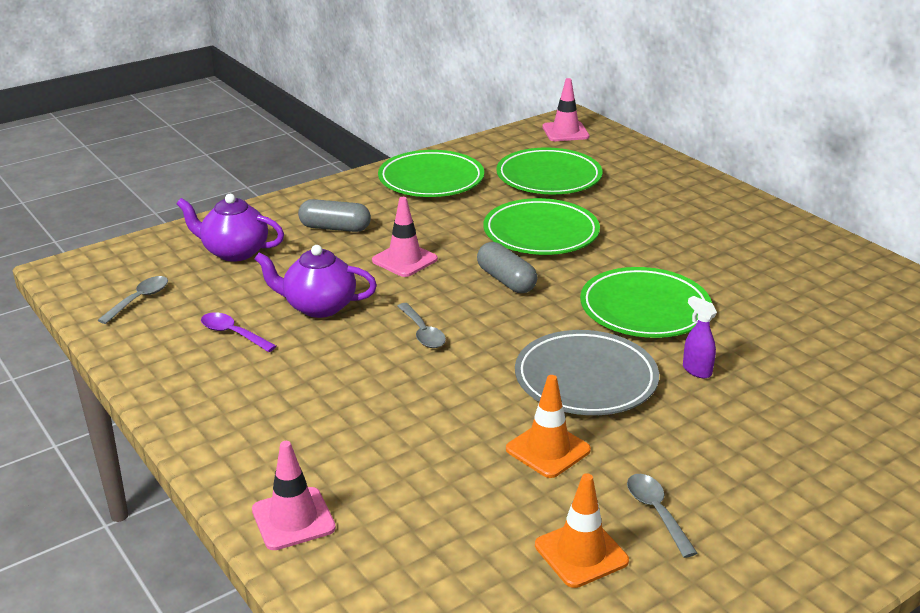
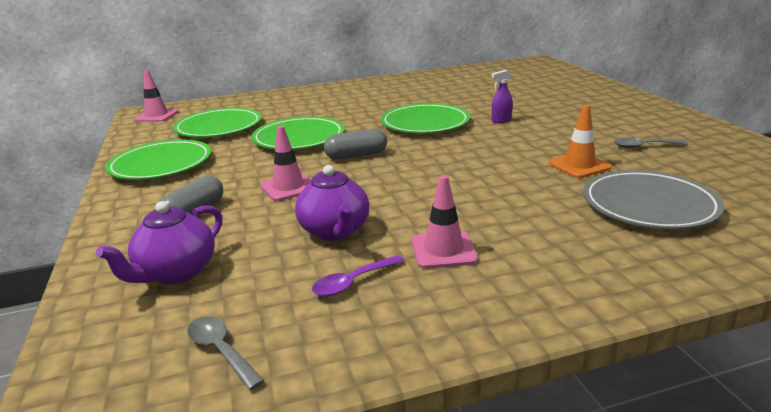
camera: 70 degrees left, 5 degrees down
(293, 519) = (673, 266): pink traffic cone -> pink traffic cone (443, 250)
(318, 306) = (335, 231): purple teapot -> purple teapot turned 45 degrees counterclockwise
(422, 332) = (411, 190): grey spoon -> none
(581, 553) = (689, 169): orange traffic cone -> none
(585, 379) = (500, 147): grey plate -> grey plate (649, 205)

